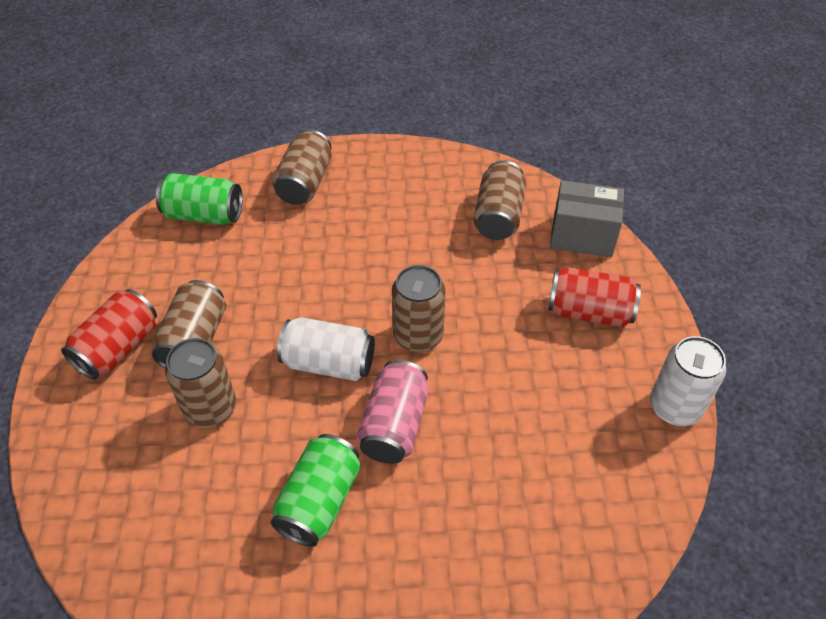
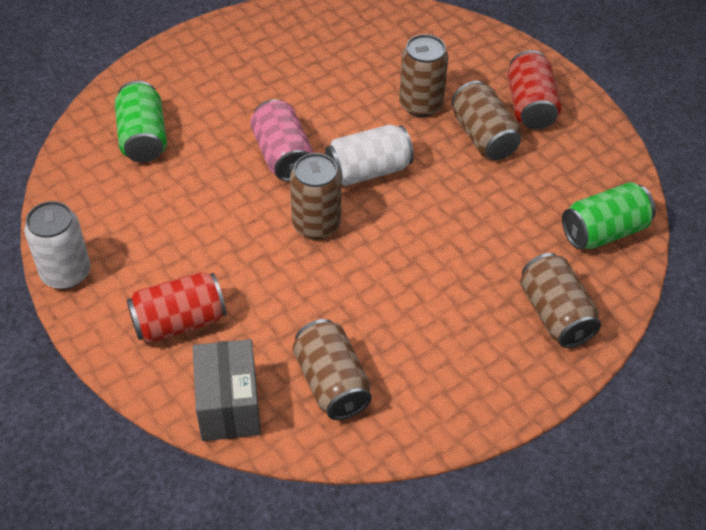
camera: 145 degrees right, 0 degrees up
(319, 501) = (295, 93): green can -> green can (143, 138)
(582, 236) = (229, 406): grey box -> grey box turned 75 degrees counterclockwise

